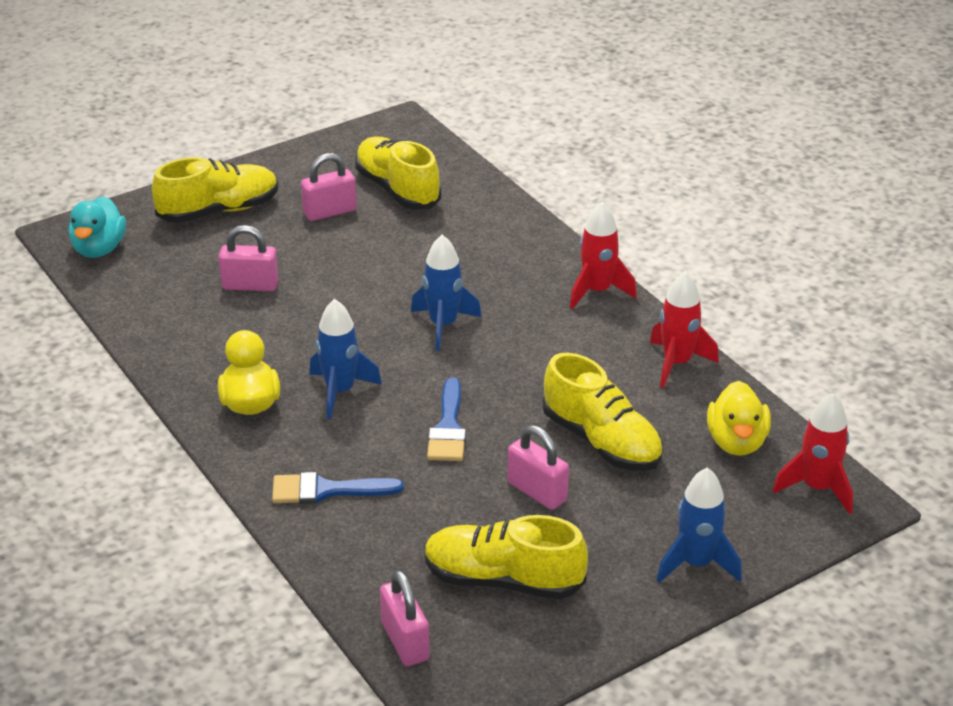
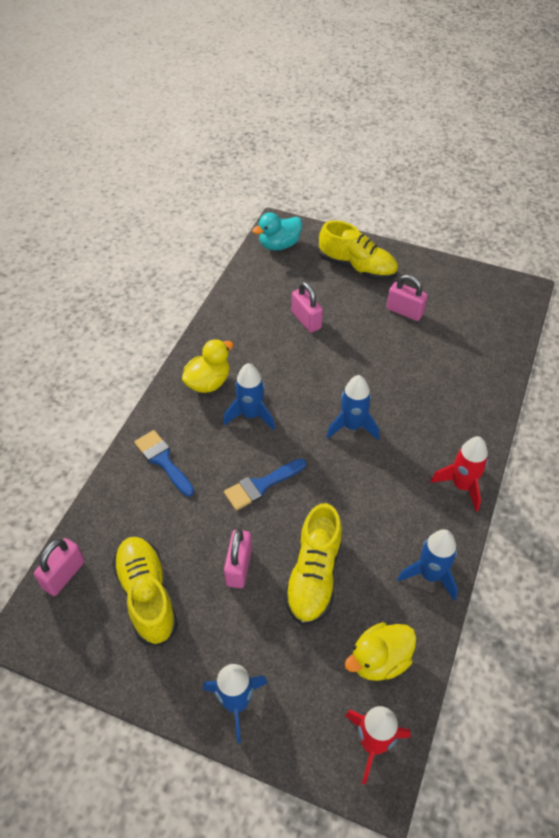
camera: 55 degrees right, 15 degrees up
(397, 189) = (458, 327): yellow shoe -> none
(677, 363) = (430, 575): red rocket -> blue rocket

